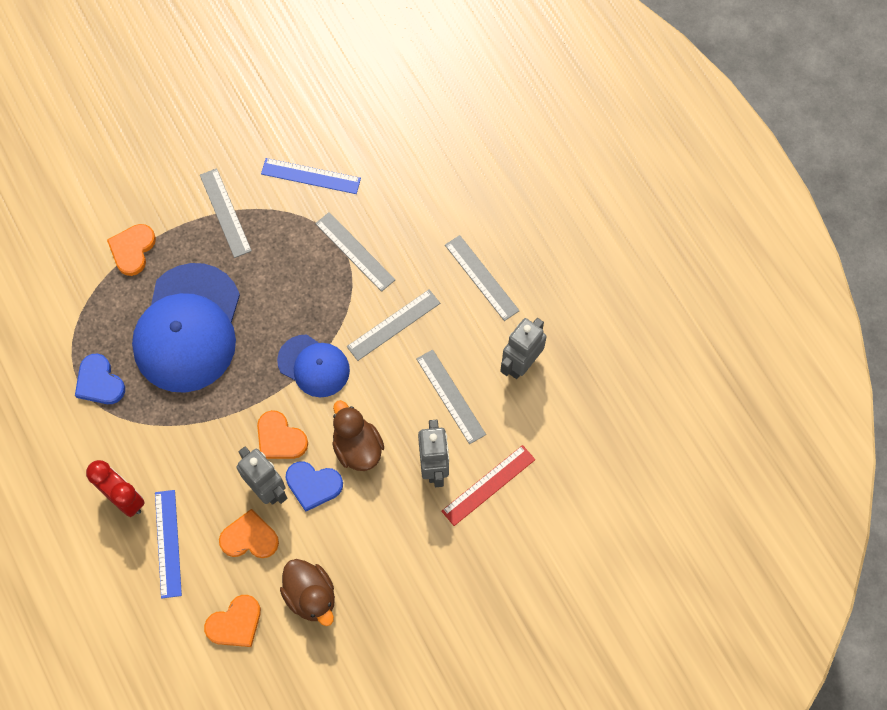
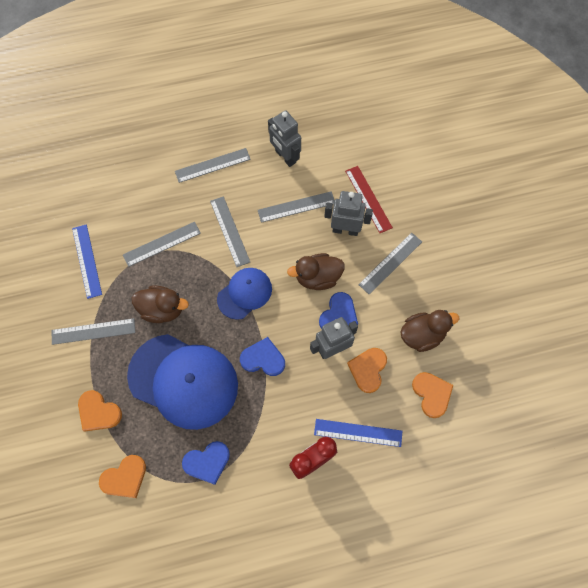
camera: 75 degrees left, 0 degrees up
(235, 410) = (263, 359): none -> blue heart
(270, 278) = (162, 309): none -> brown duck
(280, 438) = (295, 330): orange heart -> orange heart (125, 478)
(311, 176) = (87, 261): blue ruler -> blue ruler turned 45 degrees counterclockwise
(402, 534) = (390, 263): none -> grey ruler

